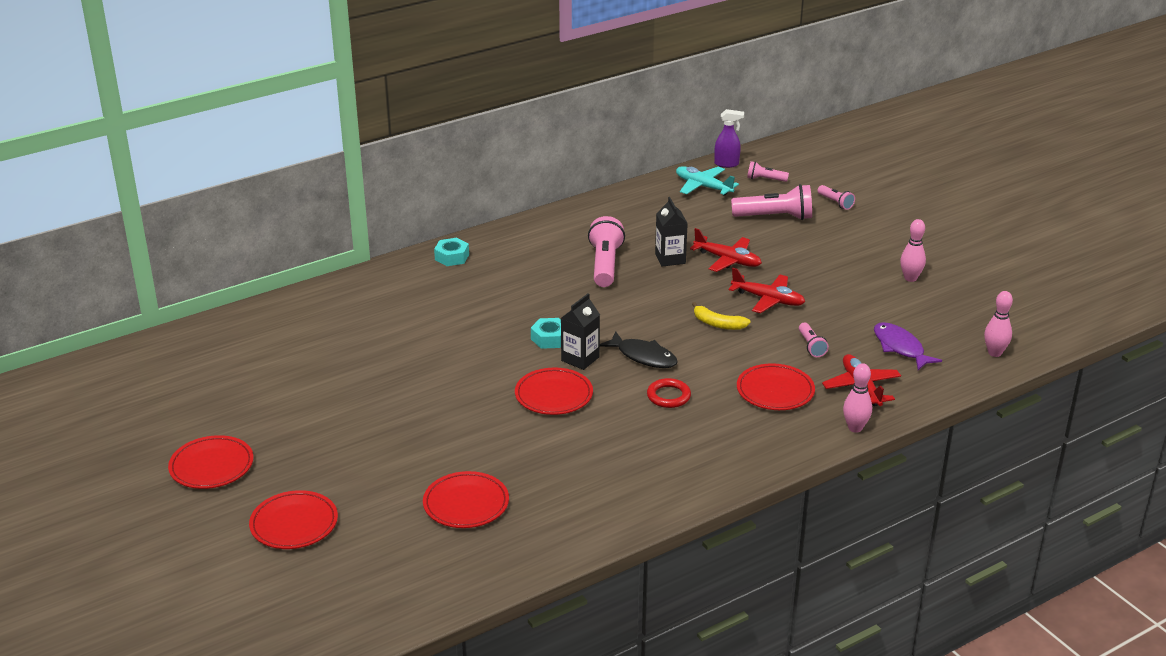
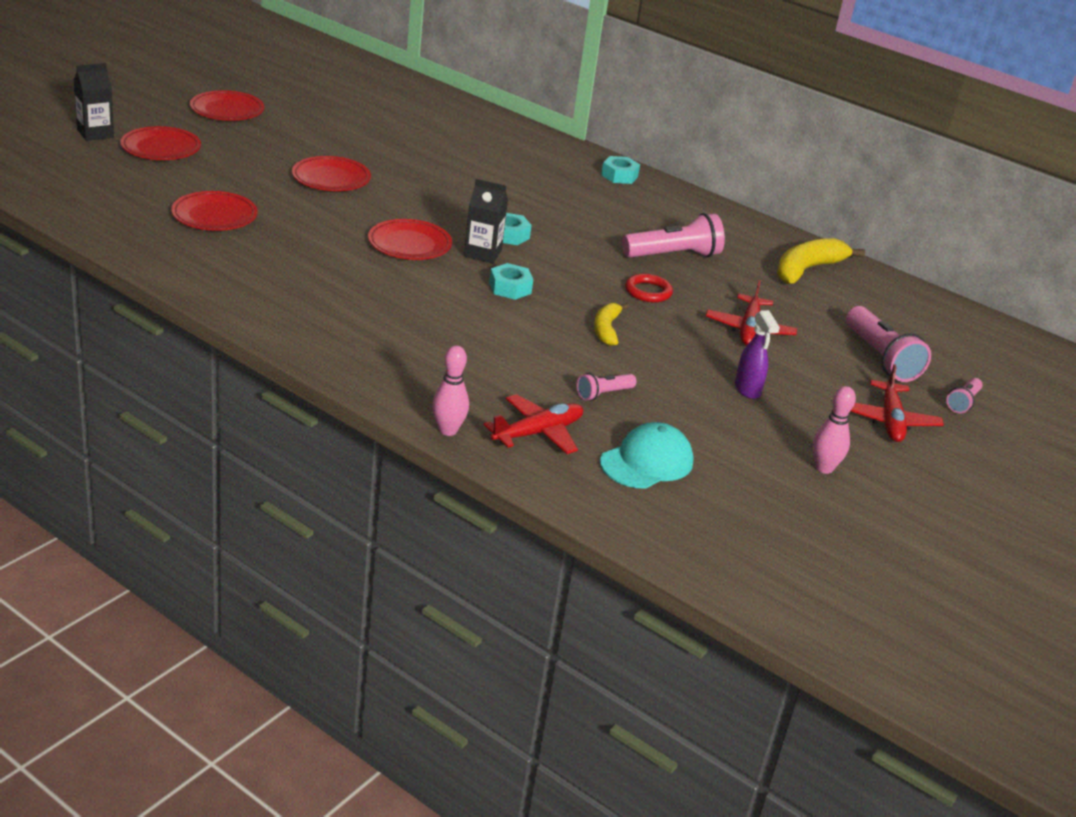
camera: 65 degrees right, 0 degrees up
(641, 211) = (807, 269): none -> yellow banana
(643, 356) = (510, 288): black fish -> turquoise nut
(668, 396) = (444, 306): red ring -> red ring (648, 292)
(670, 259) = (720, 293): black carton -> black carton (95, 133)
(703, 186) = (903, 305): turquoise plane -> none
(727, 164) = (975, 319): purple spray bottle -> purple spray bottle (747, 390)
(765, 179) = (967, 348): pink flashlight -> none
(768, 300) = (684, 360): red plane -> red plane (890, 421)
(775, 391) = (493, 372): red plate -> red plate (331, 178)
(900, 347) = (647, 462): purple fish -> turquoise cap
(994, 353) = (689, 544): pink bowling pin -> none

